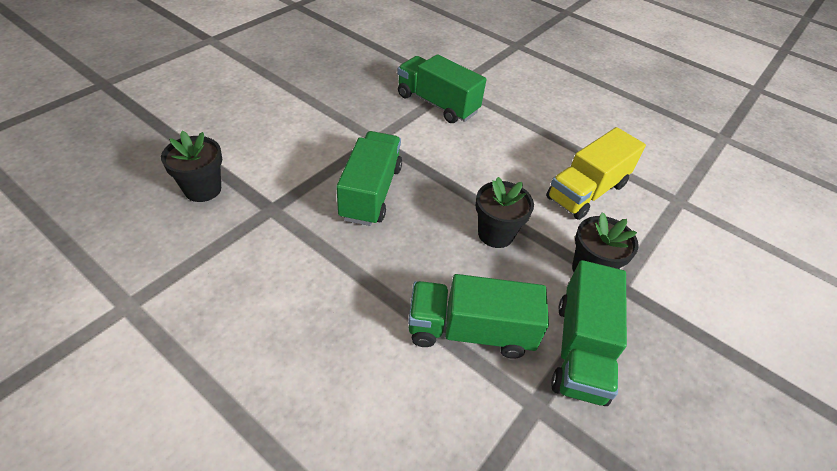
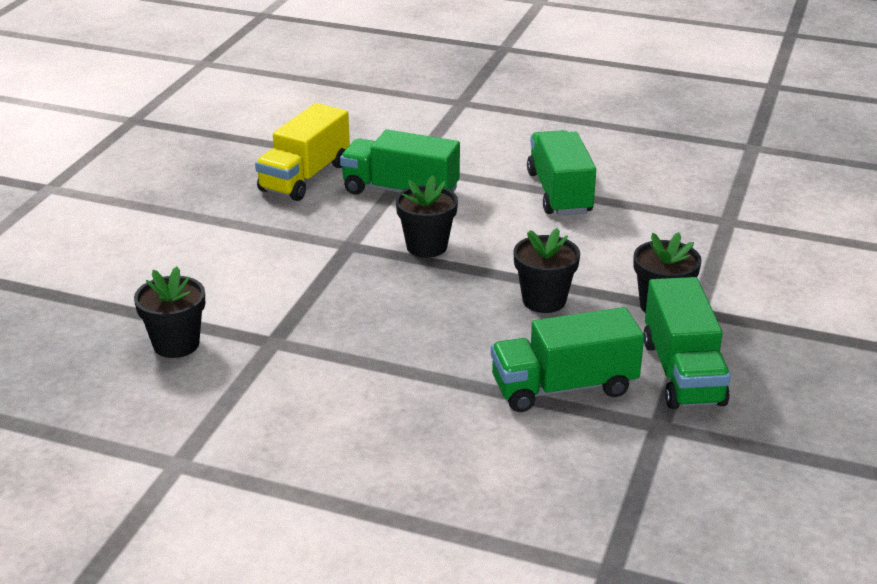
camera: 15 degrees left, 15 degrees down
(371, 192) = (379, 298): green truck -> green truck (559, 193)
(431, 156) = (427, 246): none -> black flower pot
(586, 191) = (624, 237): yellow truck -> yellow truck (305, 177)

